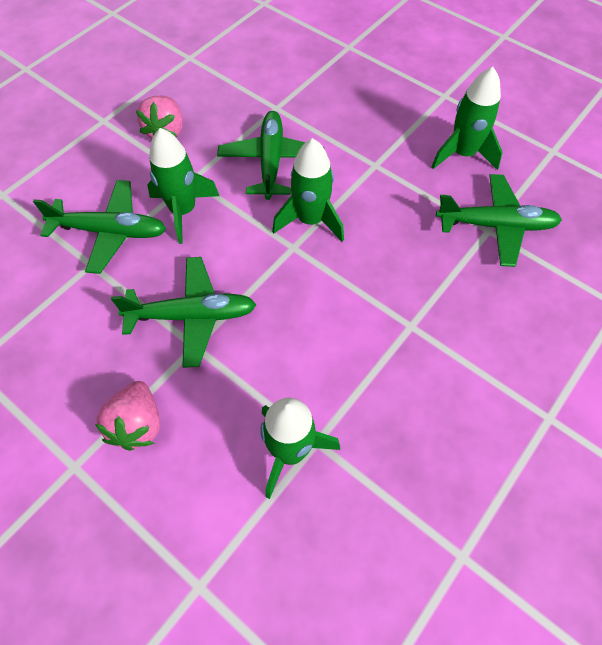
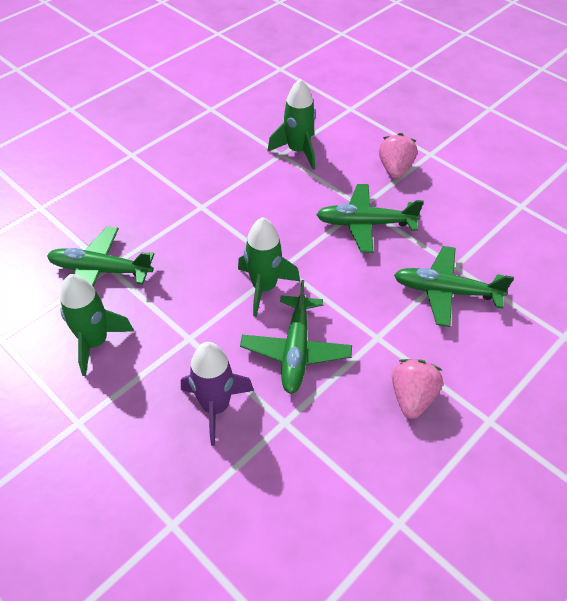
camera: 175 degrees left, 10 degrees down
(183, 211) = (382, 305): green rocket -> none
(335, 113) = (216, 407): none -> purple rocket

